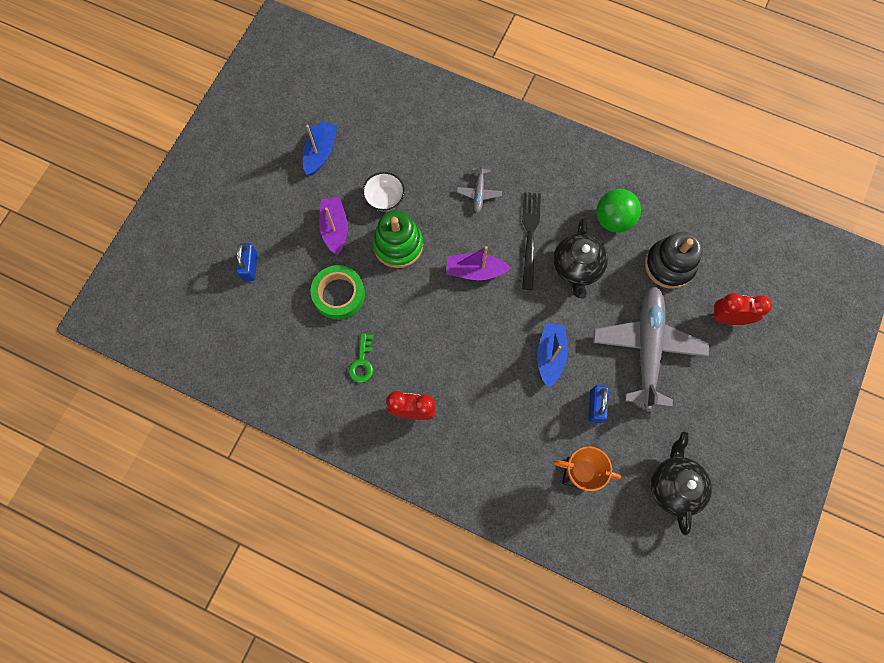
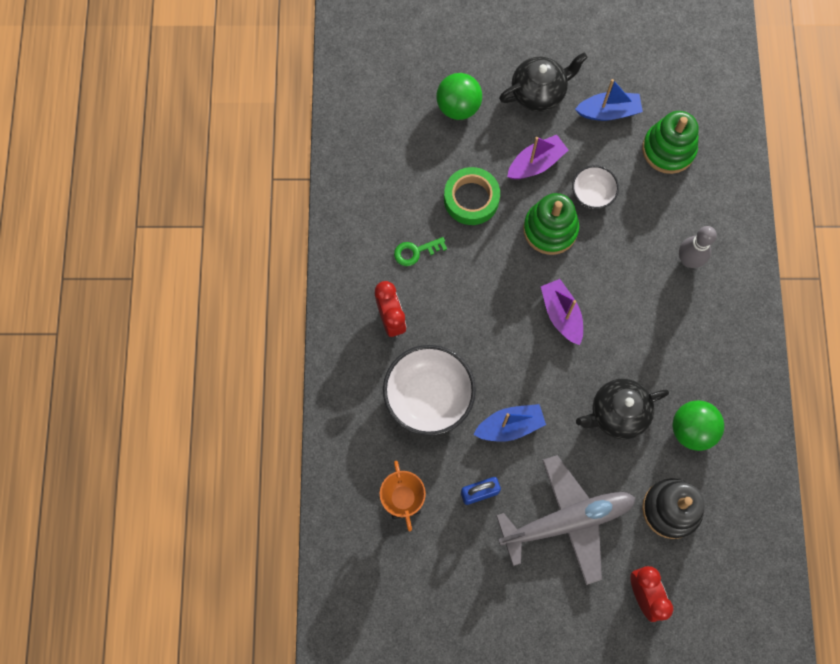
camera: 65 degrees right, 0 degrees up
(250, 266) = (458, 107): blue padlock -> green ball
(377, 125) = (668, 149): none -> green stacking toy
(476, 155) = (688, 260): none -> grey bowling pin
(479, 192) = (648, 281): grey plane -> none
(496, 410) = (428, 397): none -> white bowl
(530, 236) = (627, 352): black fork -> none
(674, 485) = (436, 603): black teapot -> black teapot (539, 93)

